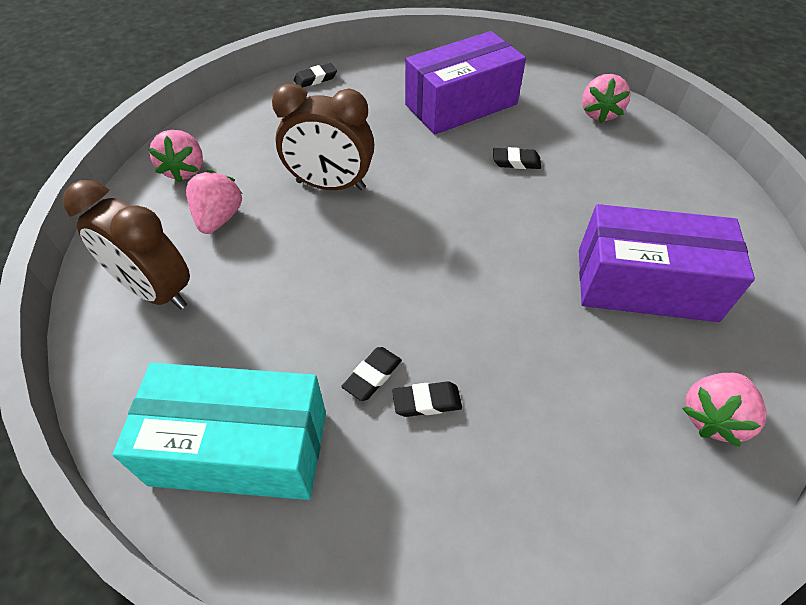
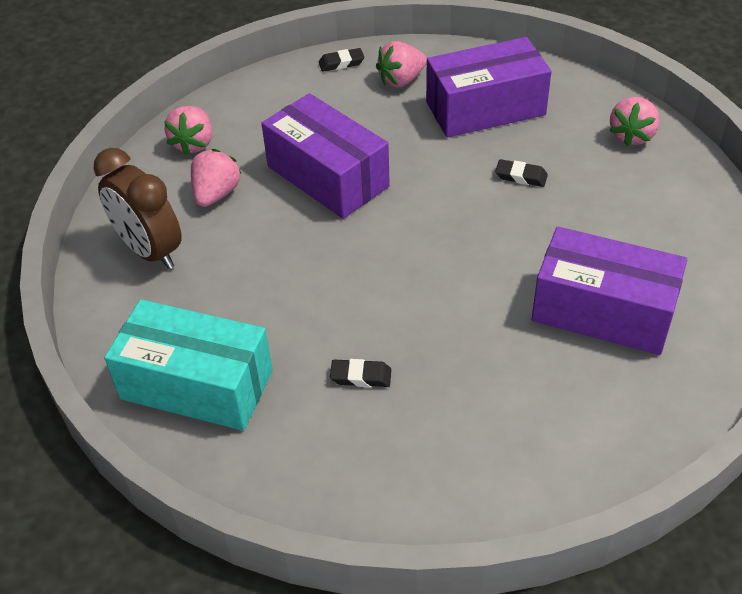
camera: 15 degrees right, 5 degrees down
(330, 185) = (327, 176): brown clock -> purple box
(372, 376) = (320, 349): black eraser -> none
(712, 417) = (613, 430): pink strawberry -> pink strawberry (401, 80)

